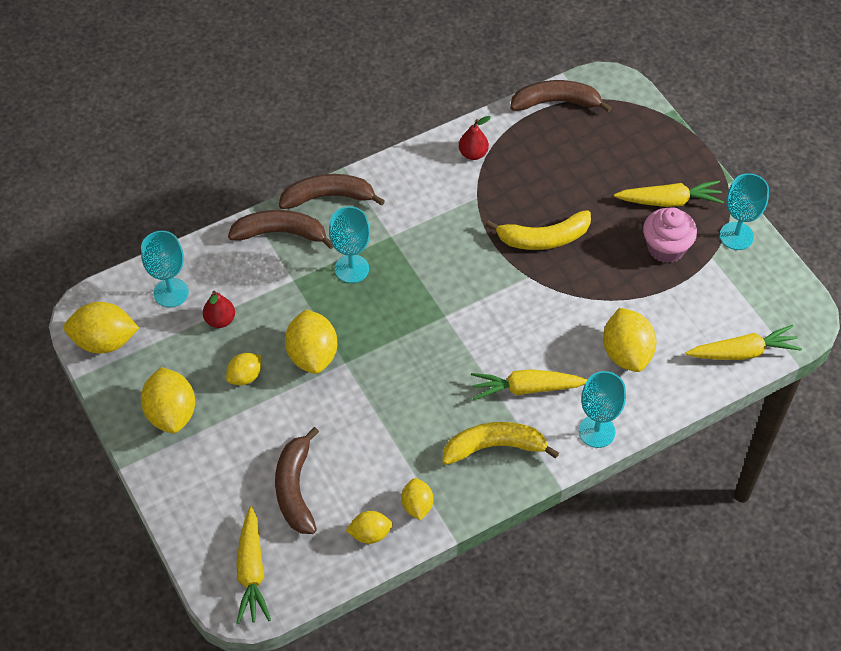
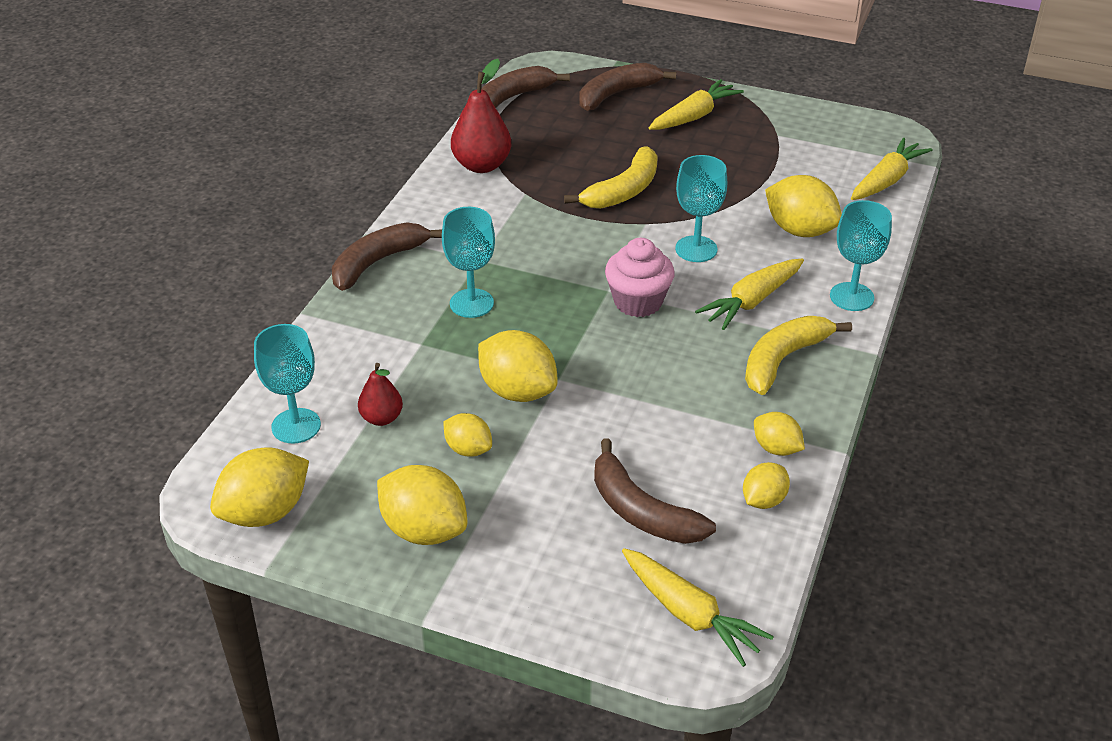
camera: 40 degrees left, 15 degrees down
(245, 376) = (468, 449): yellow lemon -> yellow lemon turned 60 degrees counterclockwise
(281, 233) = (362, 314): brown banana -> brown banana (617, 94)
(473, 154) = (482, 165): red pear -> red pear, size x1.69
(666, 248) = (733, 146): pink cupcake -> pink cupcake (638, 302)
(736, 236) = (777, 112): turquoise goblet -> turquoise goblet (696, 249)

